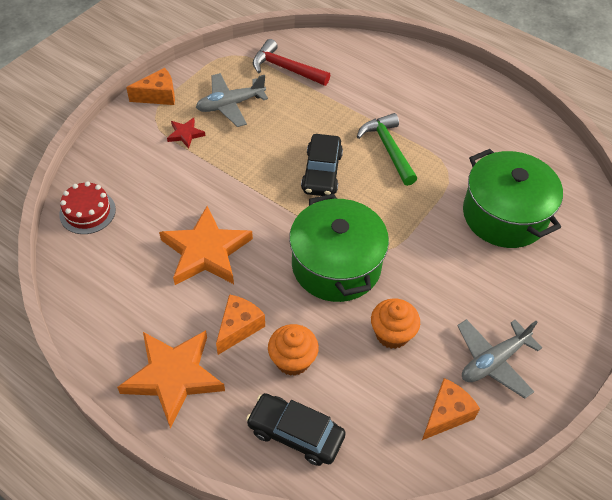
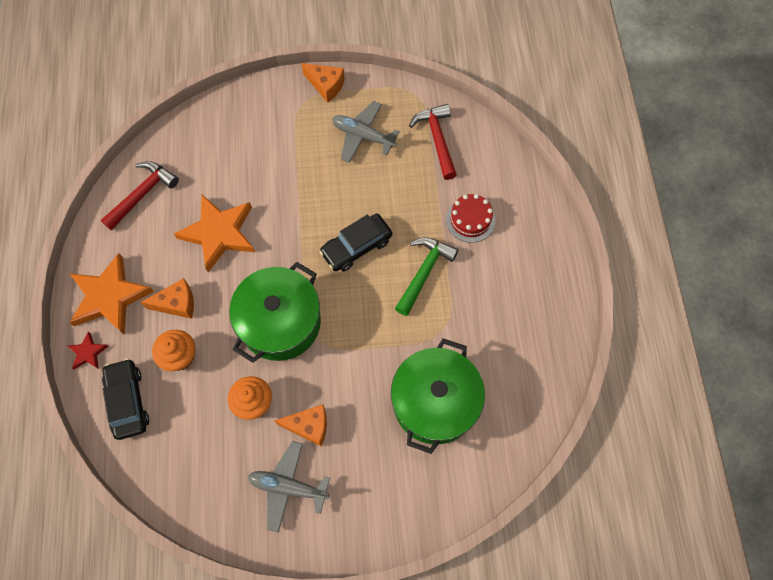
camera: 50 degrees right, 15 degrees up
(87, 212) = (187, 138): red cake -> red cake (470, 219)
(100, 280) = (143, 194): none -> red hammer
(185, 134) = (307, 133): red star -> red star (88, 353)
(446, 414) = (218, 485): orange cheese -> orange cheese (309, 426)

